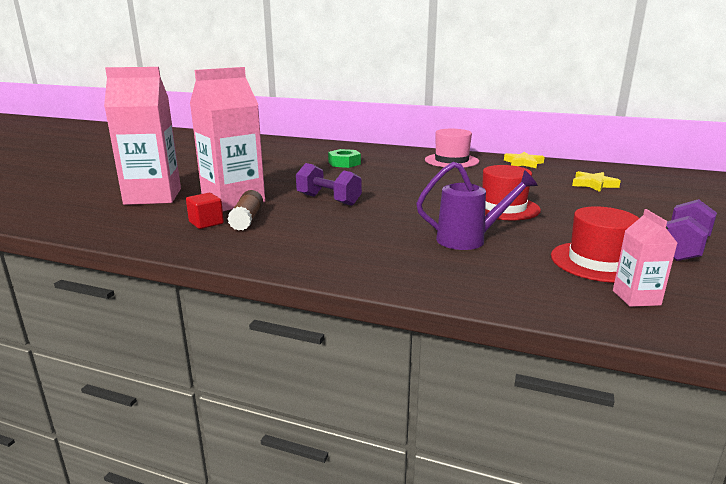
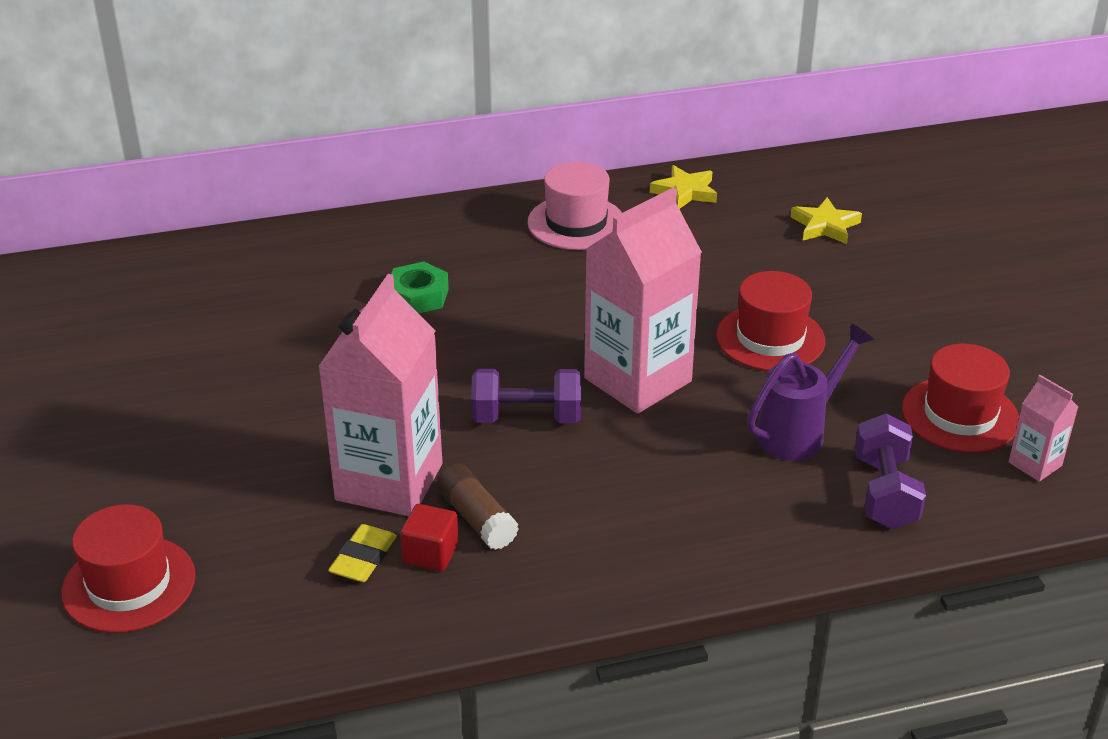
camera: 35 degrees left, 15 degrees up
(86, 198) = (129, 584): none -> red hat
(153, 196) = (241, 529): pink carton -> pink carton (637, 380)
(177, 216) = (363, 558): none -> yellow eraser
(683, 248) = (1017, 348): purple dumbbell -> purple dumbbell (885, 493)

